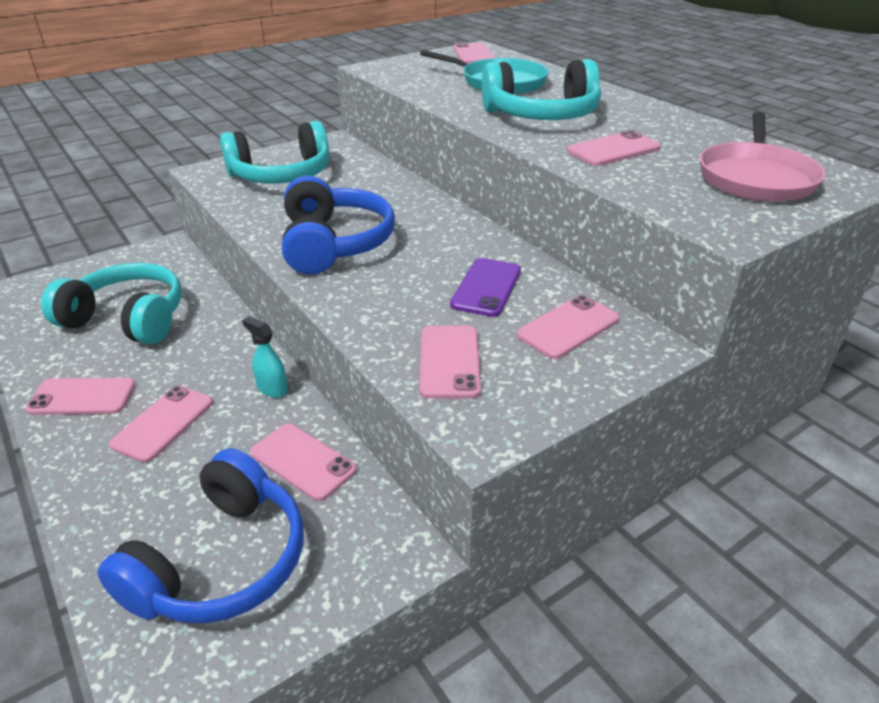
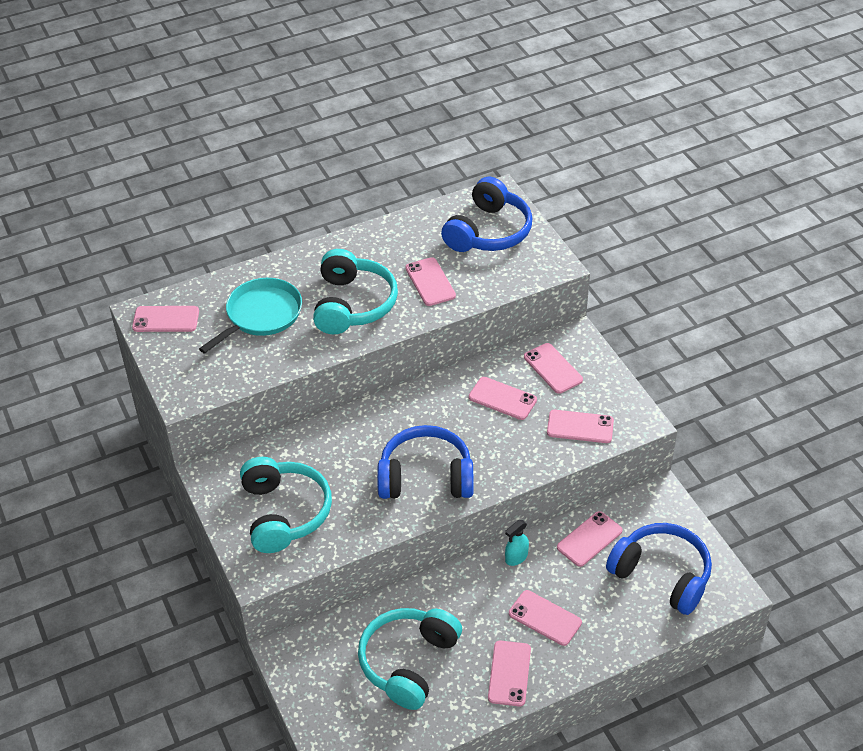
camera: 80 degrees left, 10 degrees up
(486, 287) = (502, 398): purple phone -> pink phone
(755, 178) = (488, 232): pink pan -> blue headphones

